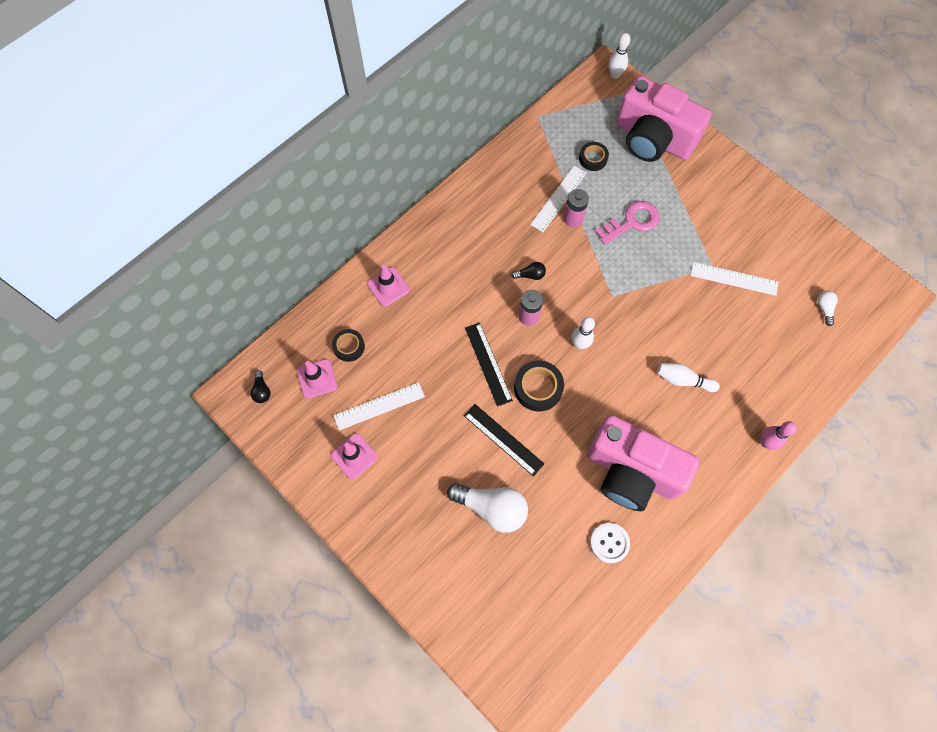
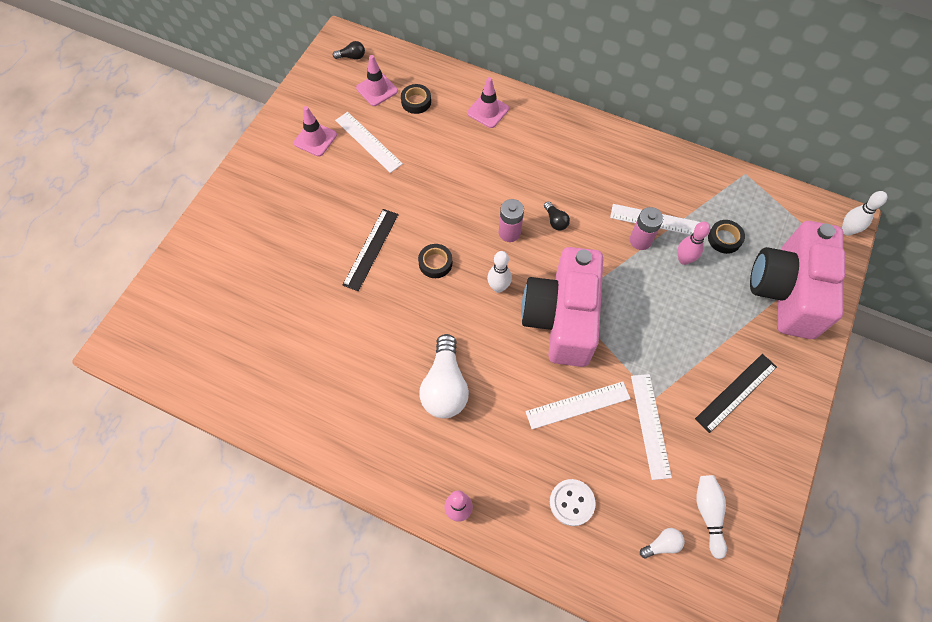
camera: 70 degrees right, 5 degrees down
(262, 390) = (352, 57): black light bulb -> black light bulb turned 150 degrees counterclockwise
(488, 363) = (444, 213): black ruler -> black ruler (736, 392)
(491, 508) = (300, 259): white light bulb -> white light bulb (445, 386)
(538, 388) = (435, 263): black tape -> black tape, size x0.66
(601, 195) = (684, 259): none -> pink bowling pin
(609, 543) = (295, 373): white button -> white button (572, 502)
(631, 471) = (376, 374): pink camera -> pink camera (561, 318)
(632, 222) = (667, 298): pink key -> none
(683, 380) = (499, 400): white bowling pin -> white bowling pin (708, 514)
(703, 323) = (577, 405): none -> white ruler

